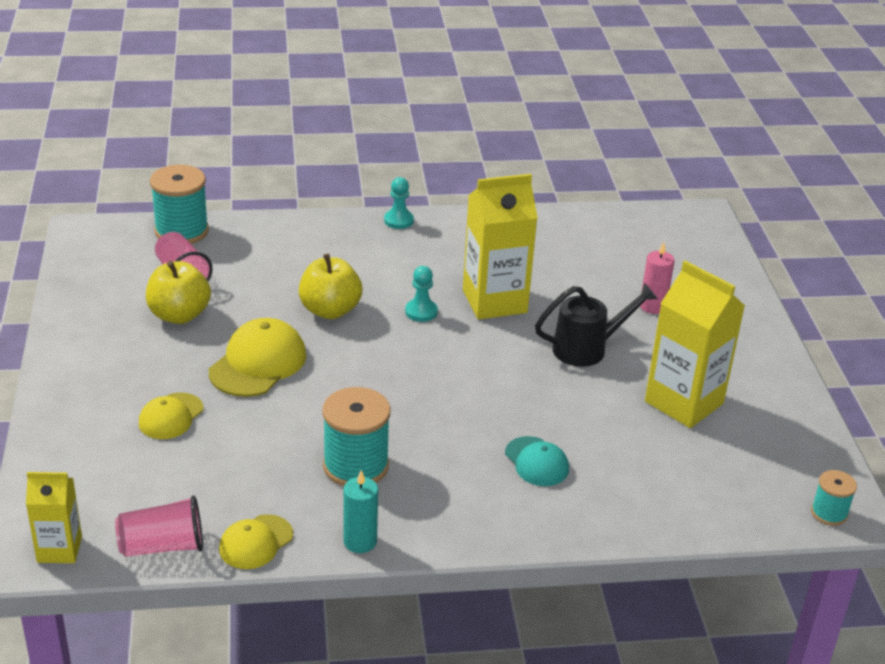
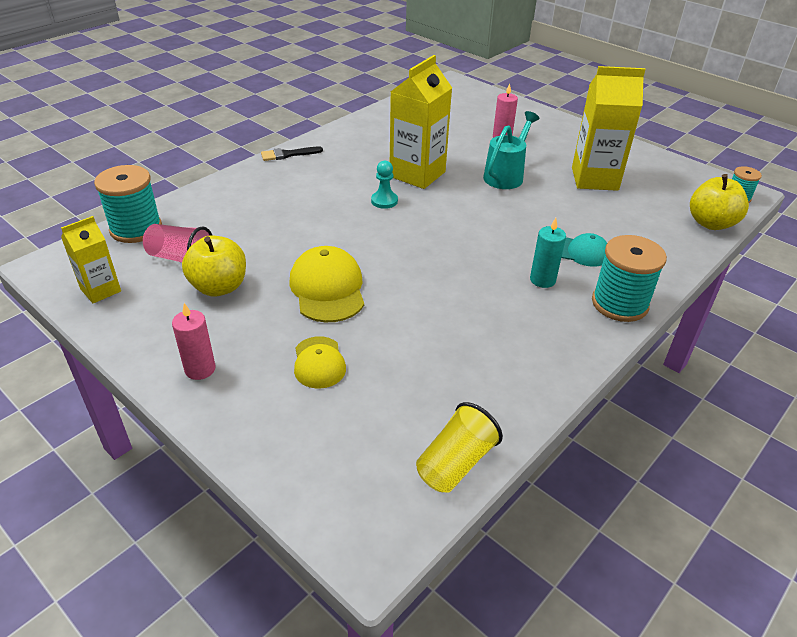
camera: 40 degrees left, 5 degrees up
(59, 549) = (383, 527): yellow carton -> yellow carton (100, 290)
(86, 371) = (200, 369): none -> pink candle
(163, 546) = (455, 463): pink cup -> yellow cup
(256, 542) = (511, 412): yellow cap -> none
(330, 310) = (325, 229): yellow apple -> yellow apple (711, 223)
(356, 466) = (491, 317): turquoise spool -> turquoise spool (619, 303)
(360, 541) = (569, 364): turquoise candle -> turquoise candle (542, 280)
(398, 220) = (288, 154): turquoise pawn -> black brush
(587, 349) = (506, 175): black watering can -> turquoise watering can

